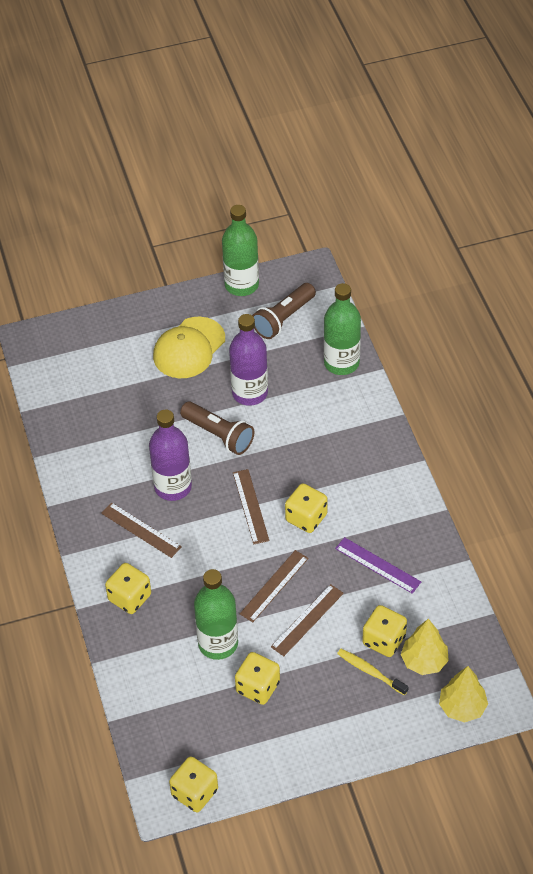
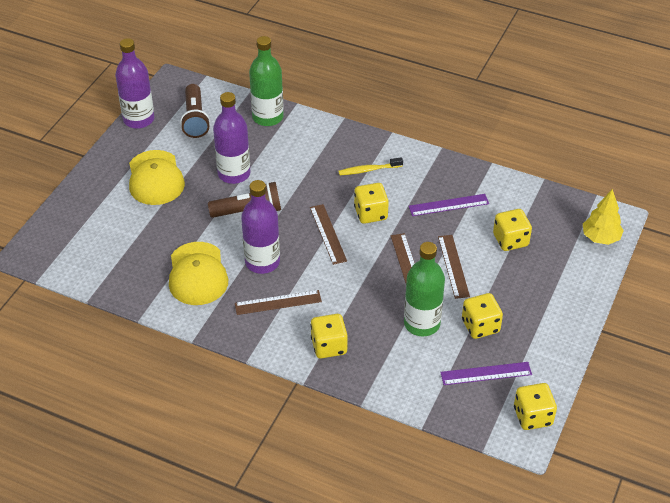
camera: 50 degrees left, 5 degrees down
(117, 456) = (197, 274): none -> yellow cap
(208, 727) = (486, 373): none -> purple ruler
(241, 285) = (139, 119): green bottle -> purple bottle
(250, 506) = (328, 234): brown ruler -> brown ruler turned 45 degrees clockwise
(370, 671) = (528, 262): yellow toothbrush -> yellow toothbrush (368, 170)
(424, 661) = (547, 232): yellow tree -> none

